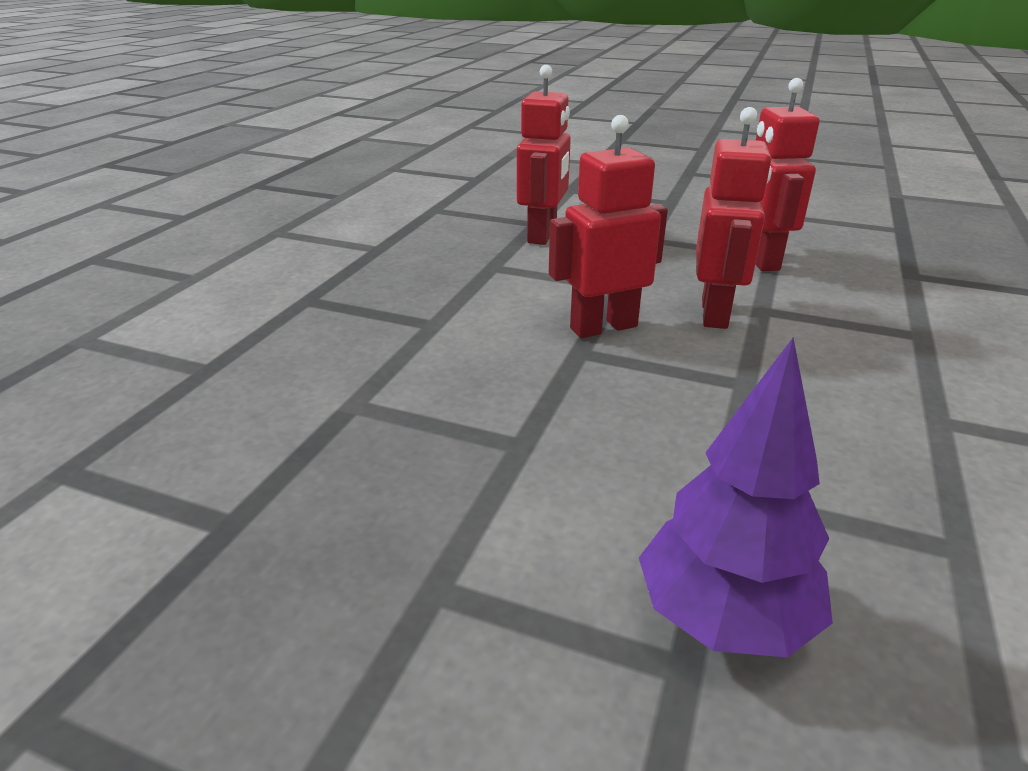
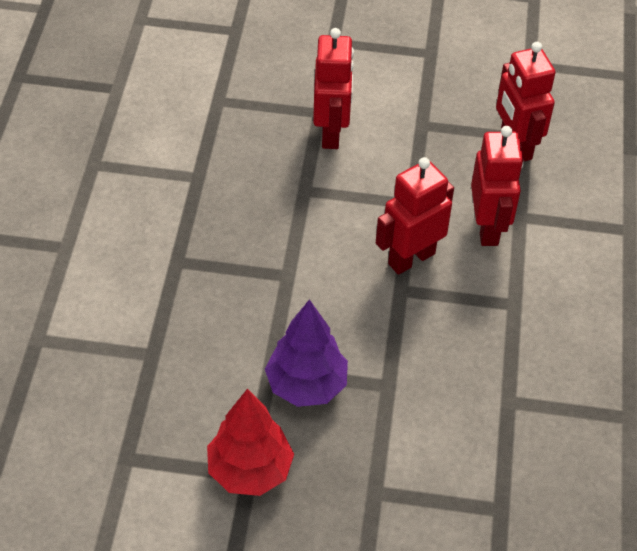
camera: 15 degrees left, 20 degrees up
(236, 518) = (250, 470): none -> red tree
(724, 617) = (515, 480): purple tree -> purple tree (306, 385)

